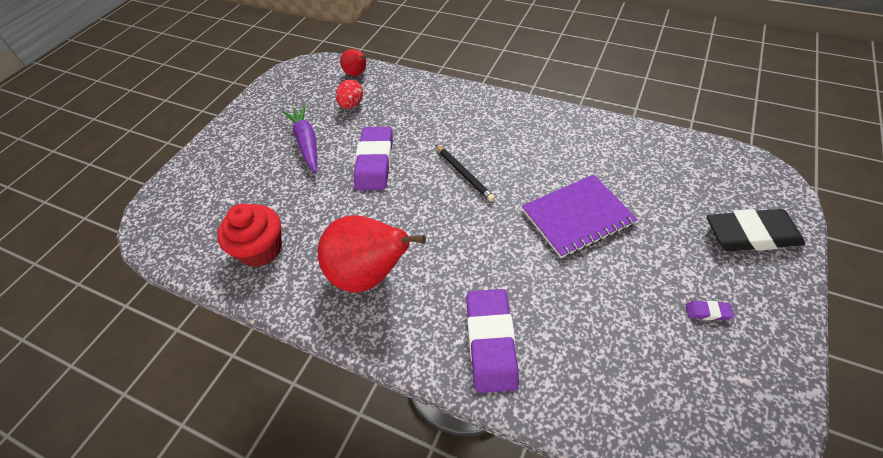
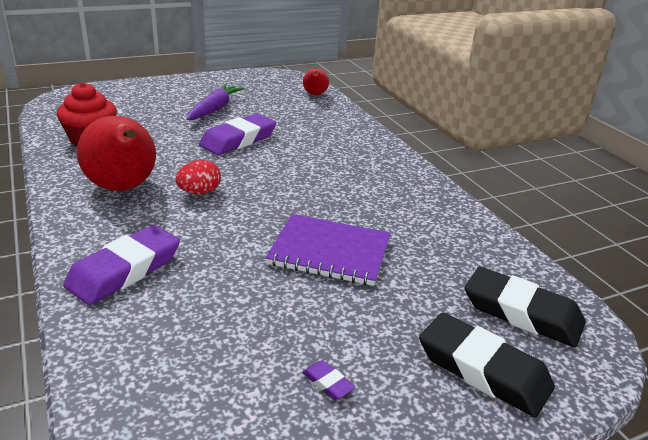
camera: 35 degrees right, 20 degrees down
(351, 105) = (280, 106): red egg -> red egg (199, 192)
(464, 174) = (288, 179): black pencil -> none
(717, 179) = (522, 313): none -> black eraser

